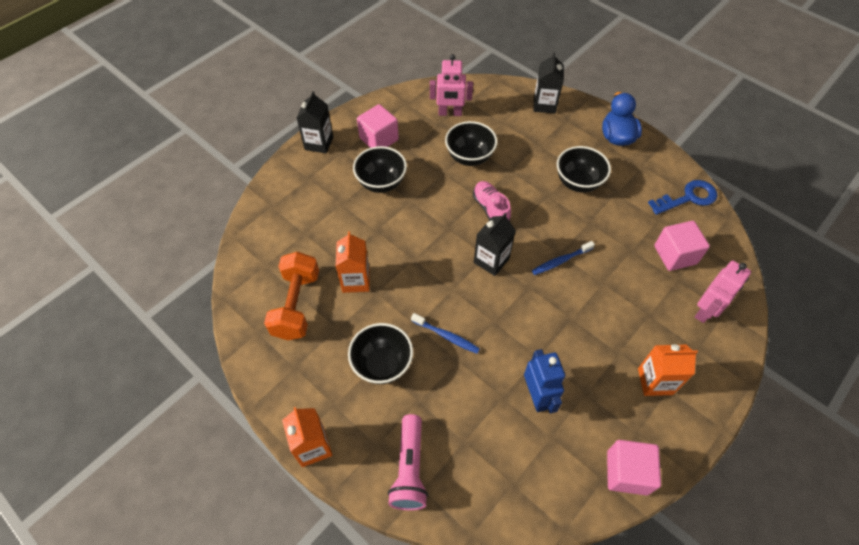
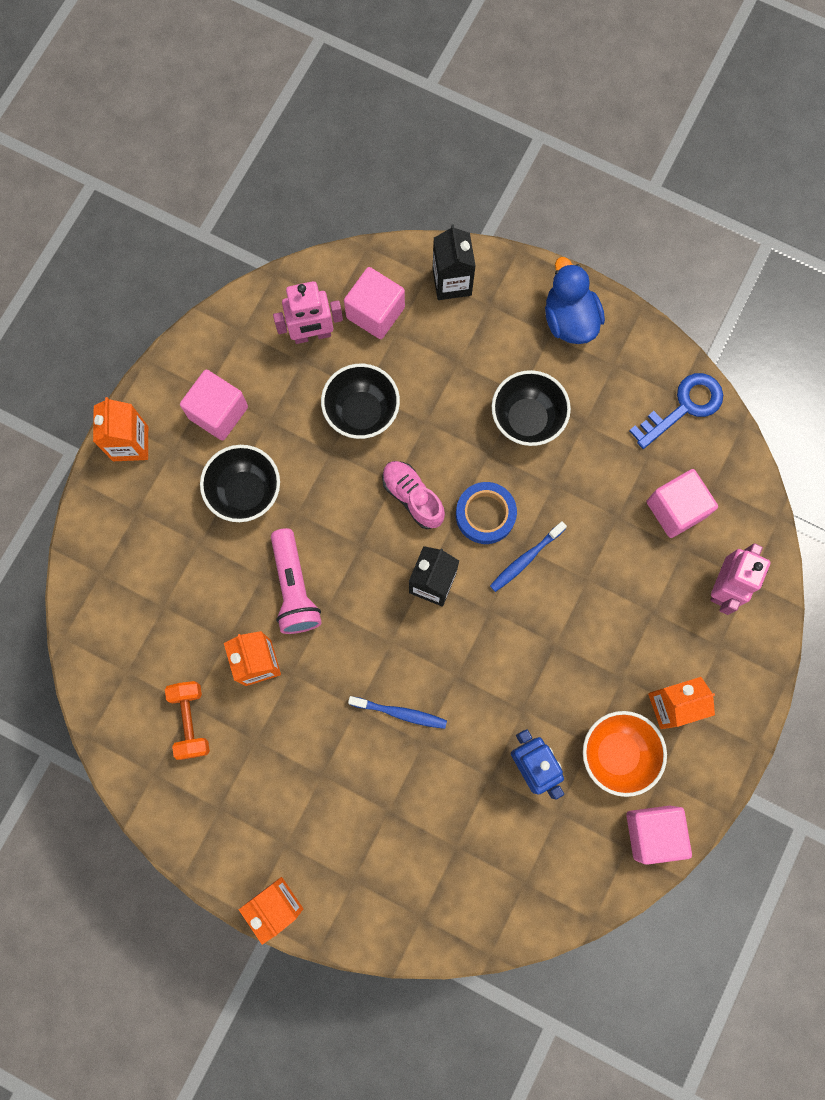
camera: 15 degrees left, 20 degrees up
(296, 305) = (191, 721): orange dumbbell -> orange dumbbell, size x0.66
(319, 143) = (130, 443): black carton -> orange carton
(382, 364) = (329, 774): black bowl -> none
(409, 469) = (400, 899): pink flashlight -> pink flashlight (294, 588)
(492, 110) = (375, 312): none -> pink cube
(538, 229) = (485, 514): none -> blue tape
(606, 405) = (617, 754): none -> orange bowl

